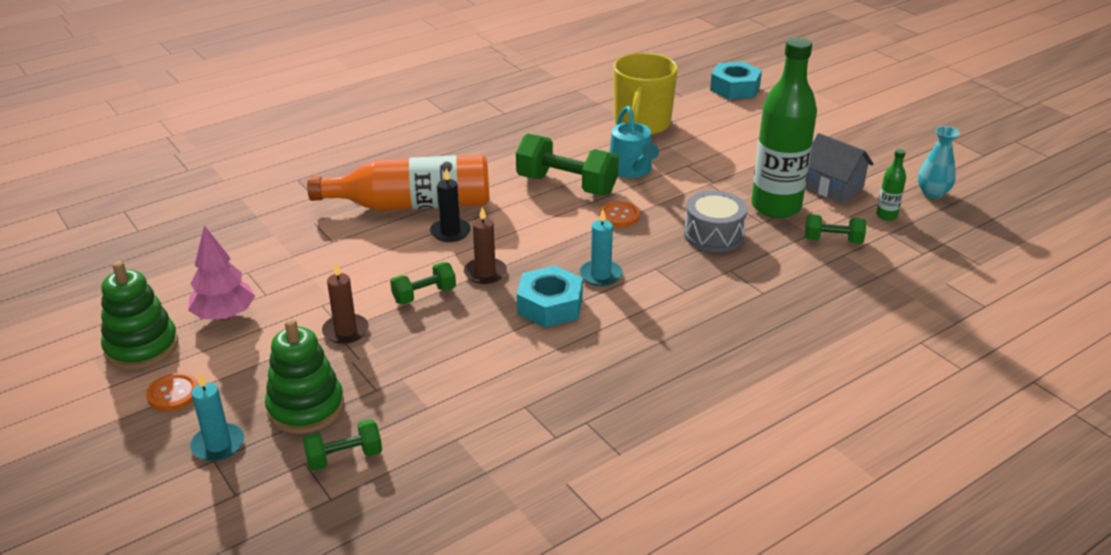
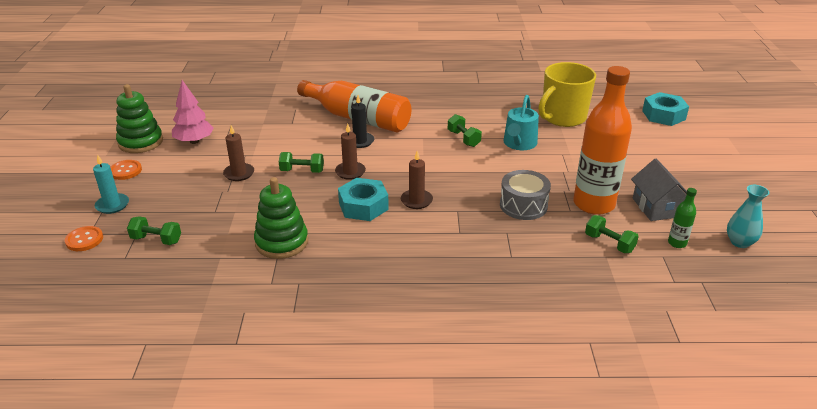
camera: 35 degrees right, 0 degrees up
(306, 408) = (171, 205): green stacking toy -> green stacking toy (281, 242)
(566, 185) = (463, 139): green dumbbell -> green dumbbell, size x0.55
(600, 275) = (416, 200): turquoise candle -> brown candle
(619, 216) = (474, 169): orange button -> orange button (84, 240)
(776, 207) = (593, 204): green bottle -> orange bottle

